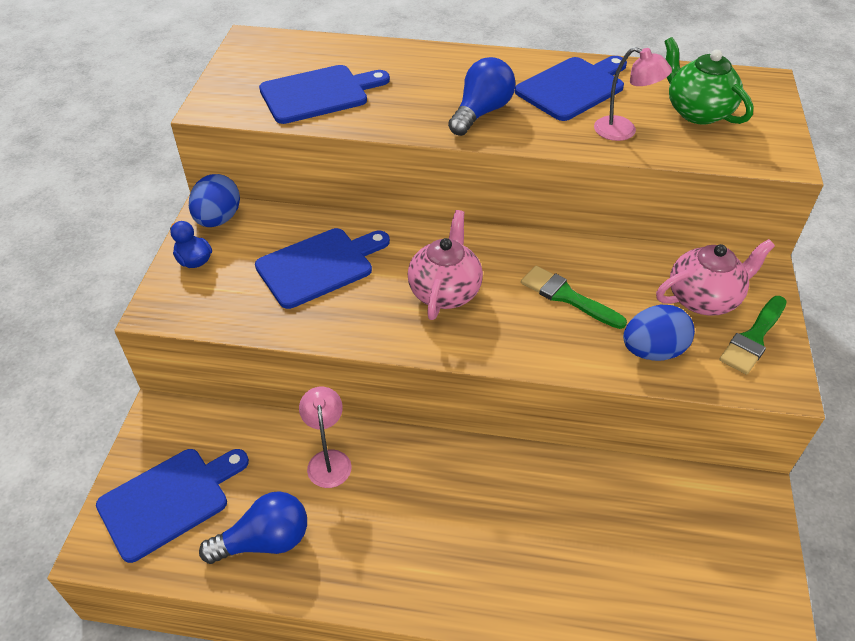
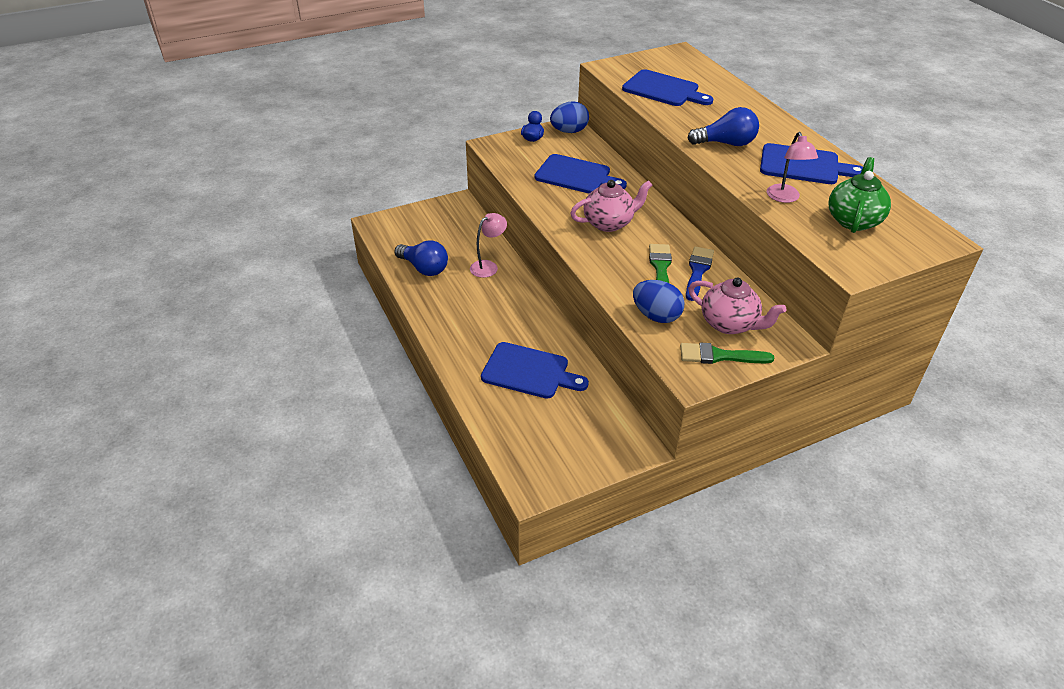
camera: 55 degrees right, 5 degrees down
(169, 500) = (417, 229): blue cutting board -> blue cutting board (529, 371)
(595, 270) = (698, 271): none -> blue brush

